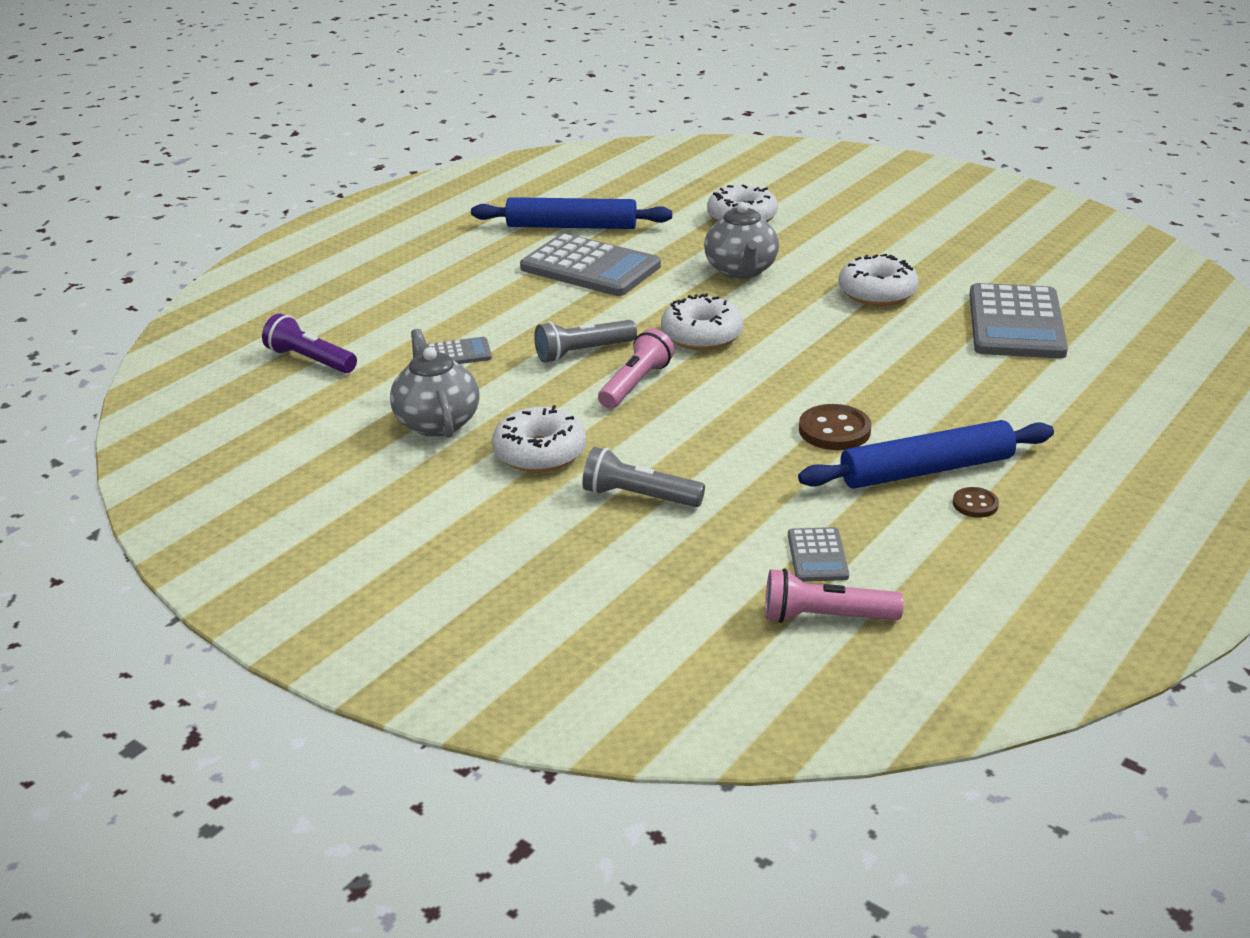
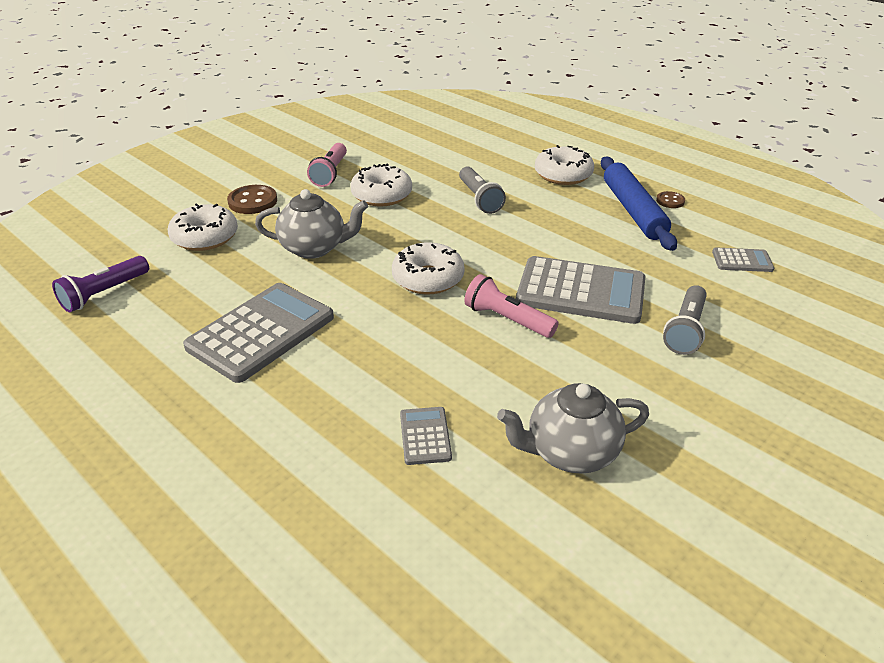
camera: 85 degrees left, 5 degrees up
(310, 360) = (410, 581): purple flashlight -> purple flashlight (104, 293)
(540, 453) = (625, 381): white donut -> white donut (563, 175)
(572, 226) = (150, 340): blue rolling pin -> none
(583, 352) = (443, 347): grey flashlight -> grey flashlight (479, 199)
(825, 617) = (808, 266): pink flashlight -> pink flashlight (330, 173)
(834, 430) = (584, 236): brown button -> brown button (253, 201)
(1015, 323) = (445, 155): grey calculator -> grey calculator (581, 291)

